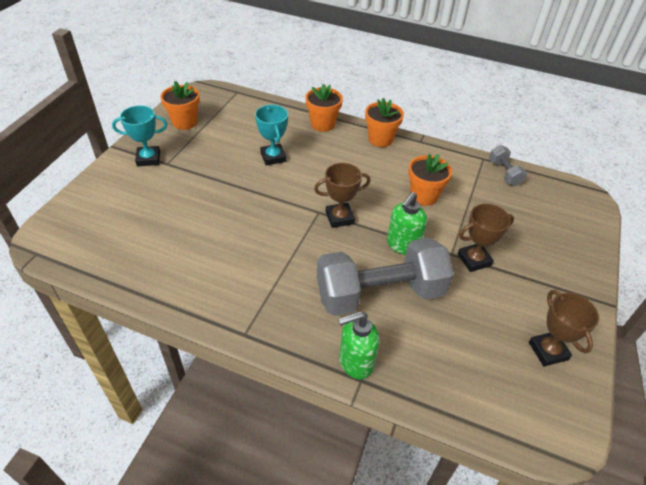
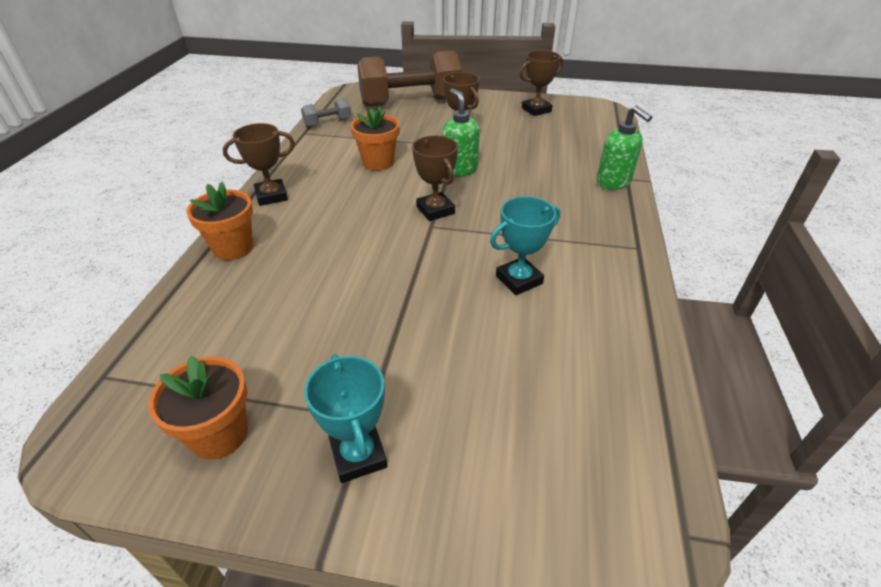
camera: 100 degrees left, 5 degrees down
(273, 157) = (325, 283): turquoise trophy -> turquoise trophy (519, 280)
(380, 139) = (271, 196): orange flower pot -> brown trophy
(380, 294) = (530, 177): grey dumbbell -> none
(402, 245) = (459, 170): green soap dispenser -> green soap dispenser turned 135 degrees counterclockwise
(560, 236) = (410, 102): none -> brown dumbbell

